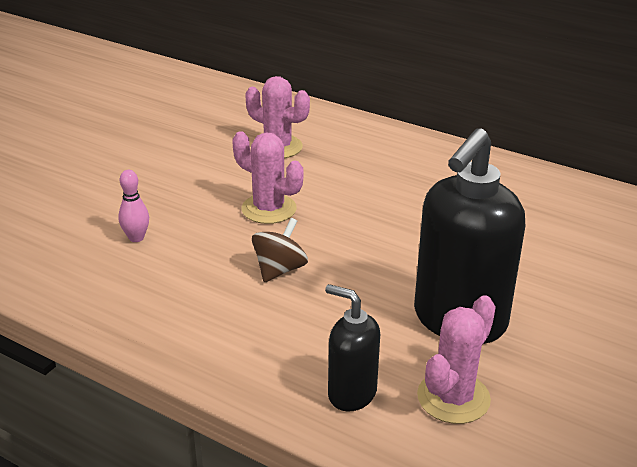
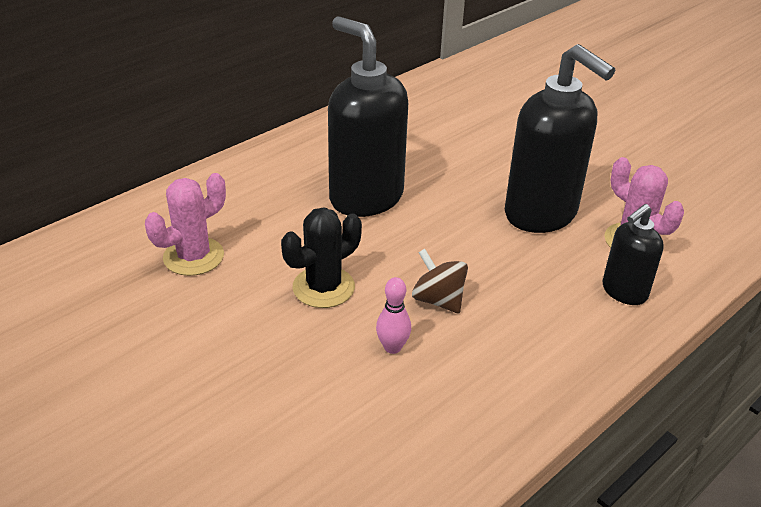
camera: 75 degrees left, 5 degrees up
(136, 238) = (335, 404): pink bowling pin -> pink bowling pin (392, 347)
(269, 209) = (323, 287): pink cactus -> black cactus
(410, 208) = (365, 197): none -> black soap dispenser

